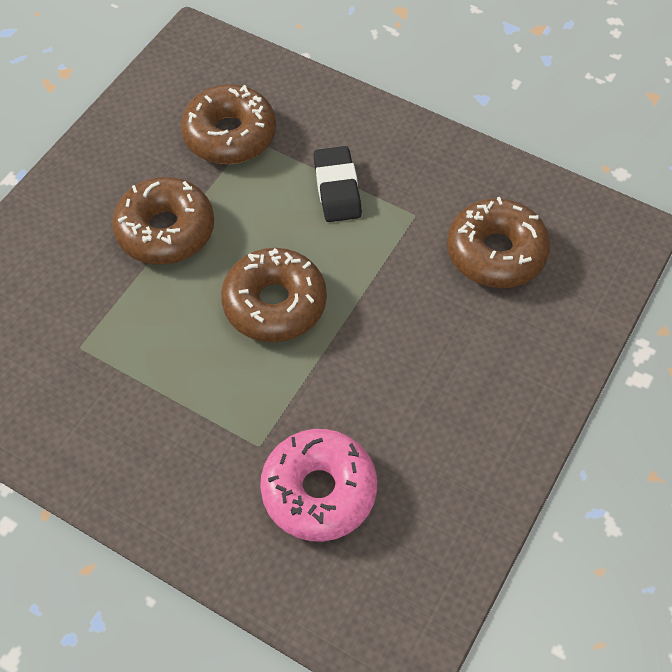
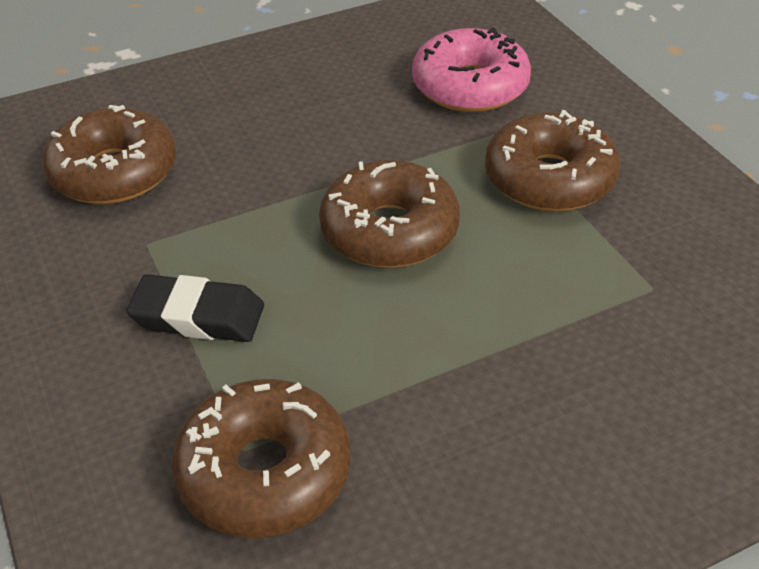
camera: 145 degrees left, 15 degrees down
(166, 230) = (462, 374): brown donut -> brown donut (549, 179)
(337, 188) = (198, 316): black eraser -> black eraser turned 75 degrees clockwise

